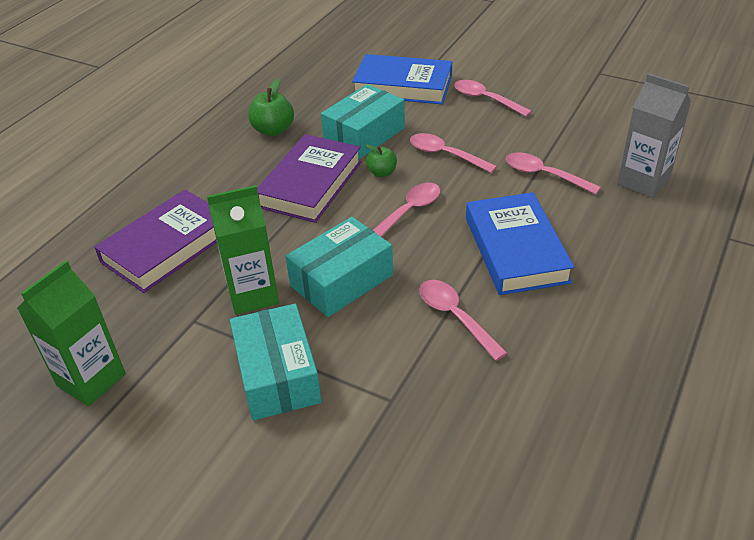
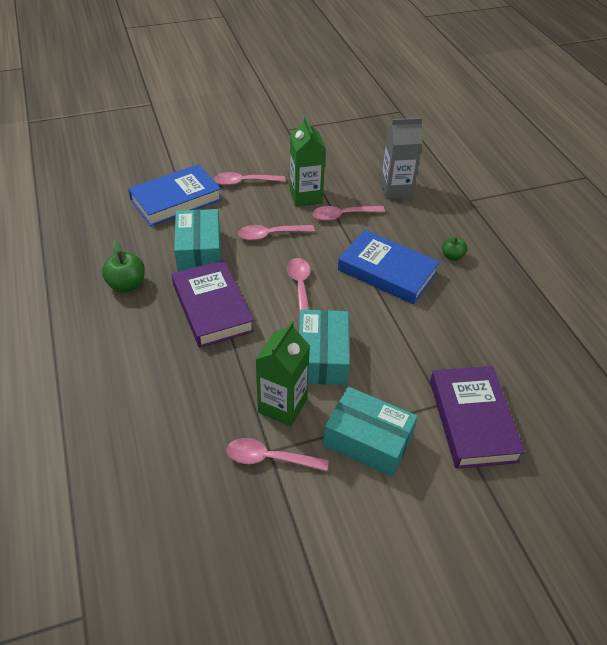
camera: 50 degrees left, 5 degrees up
(91, 380) = (262, 543): green carton -> green carton (305, 196)
(167, 246) = (175, 418): purple book -> purple book (472, 420)
(382, 173) = (248, 271): green apple -> green apple (452, 256)
(455, 317) = (409, 333): pink spoon -> pink spoon (269, 458)

